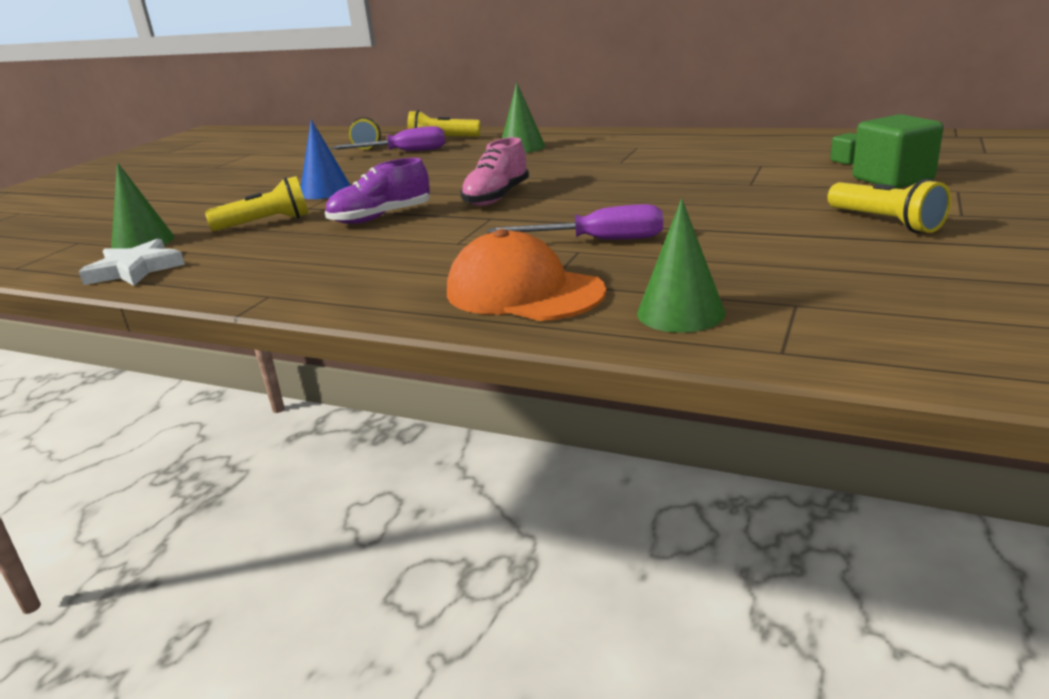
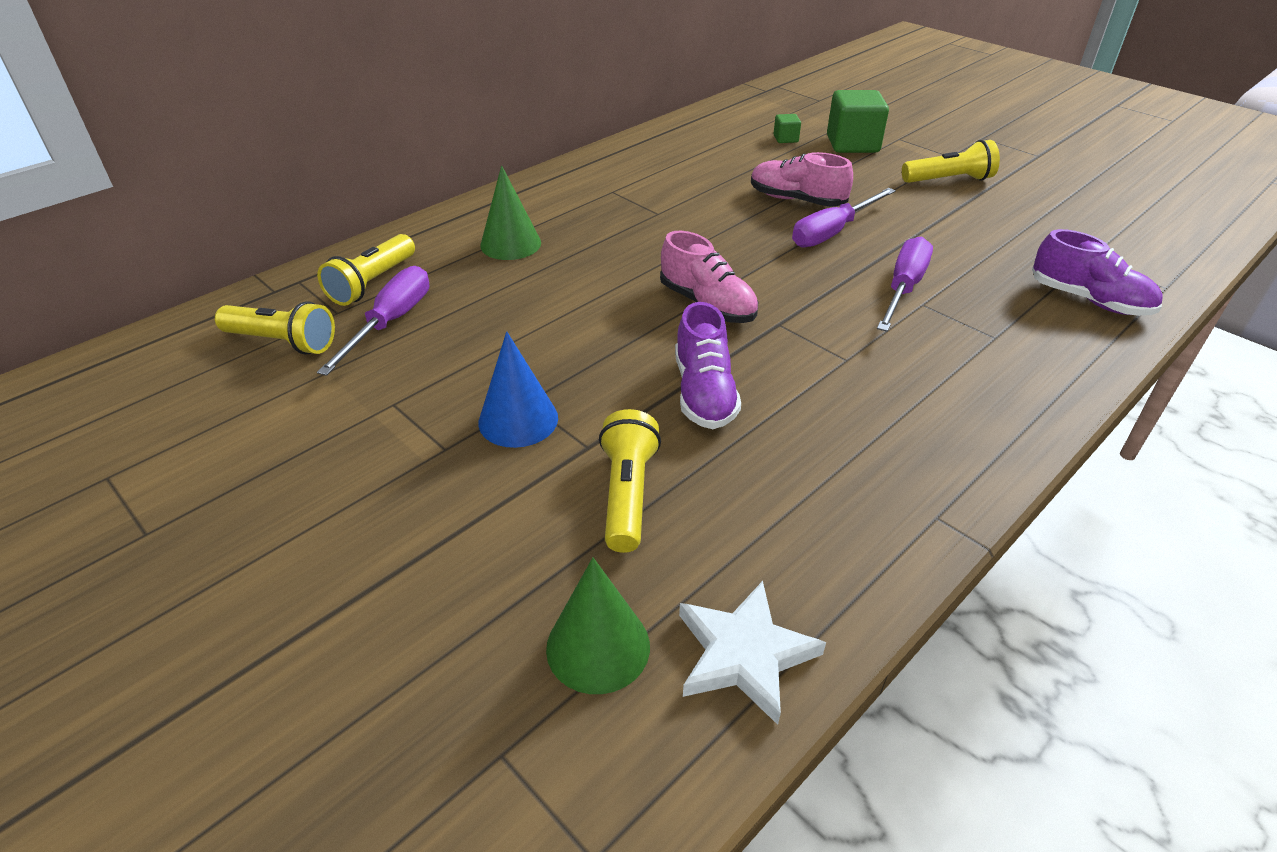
camera: 70 degrees left, 15 degrees up
(523, 292) = (1012, 353): orange cap -> none
(671, 205) = (832, 232): none -> purple screwdriver
(680, 313) = (1089, 300): green cone -> purple shoe
(716, 186) = (796, 200): none -> pink shoe

